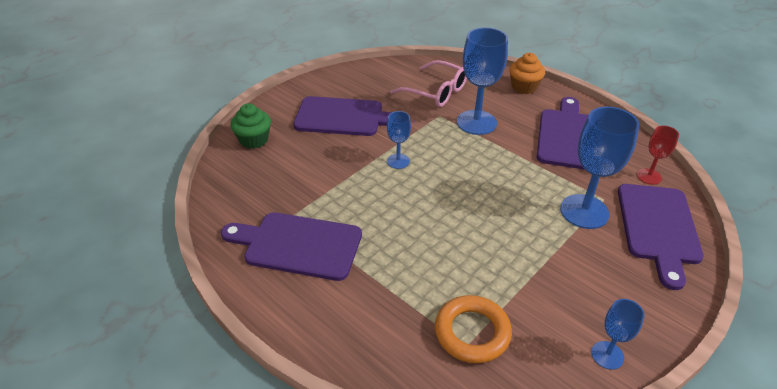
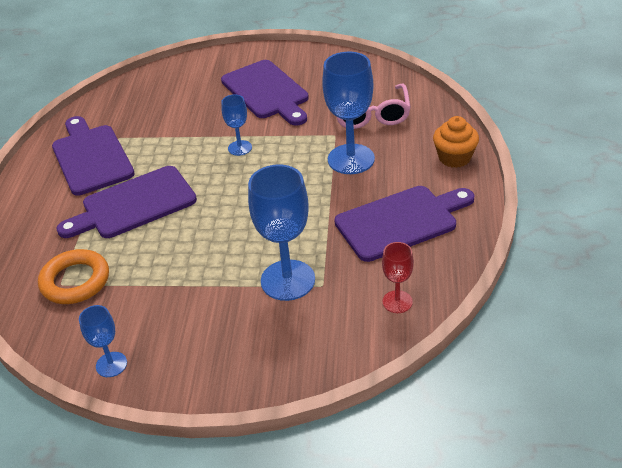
camera: 55 degrees right, 0 degrees up
(254, 140) = (186, 72): green cupcake -> none
(658, 227) = (316, 337): purple cutting board -> purple cutting board (134, 204)

